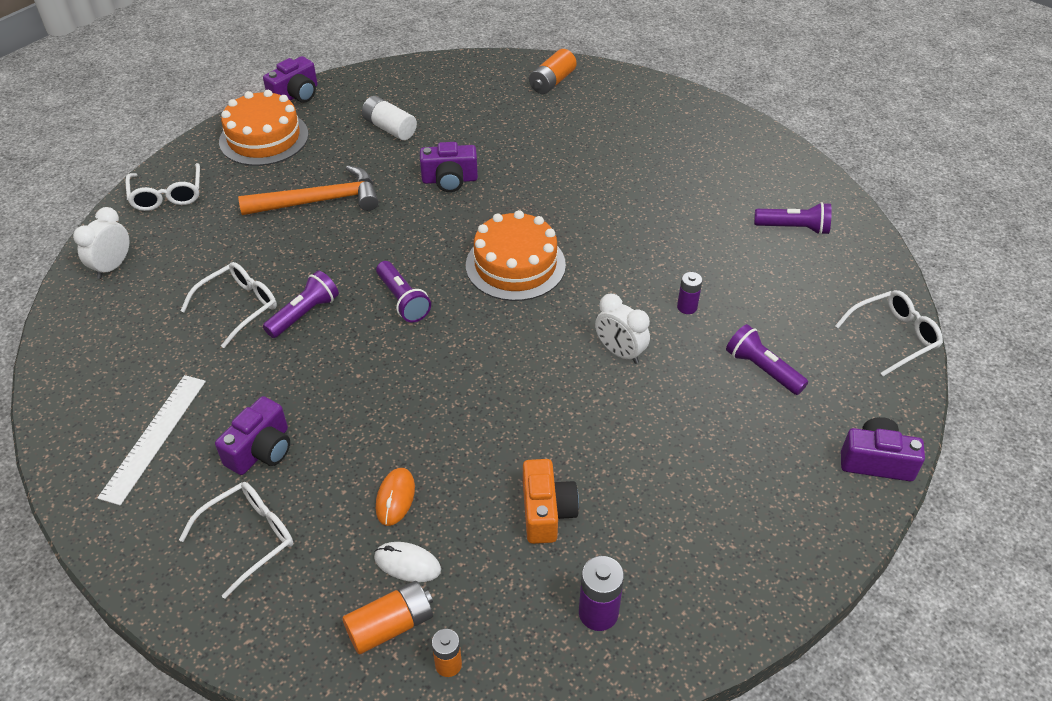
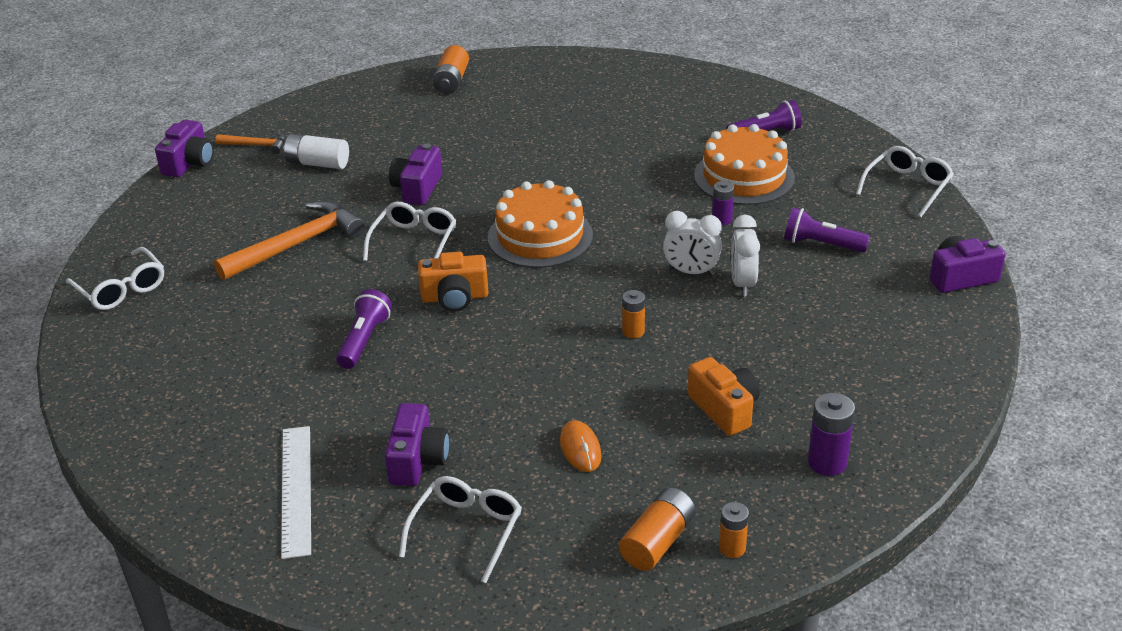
camera: 25 degrees left, 10 degrees down
(112, 266) = (115, 368): white clock -> white clock (742, 283)
(239, 307) = (289, 356): white glasses -> white glasses (414, 242)
(264, 138) = (187, 209): orange cake -> orange cake (744, 177)
(356, 95) = (256, 145): none -> orange hammer
(403, 300) = (455, 297): purple flashlight -> orange camera
(407, 564) = (634, 492): white mouse -> none
(449, 180) = (417, 188): purple camera -> purple camera turned 135 degrees clockwise
(525, 395) = (633, 331): none -> orange battery

